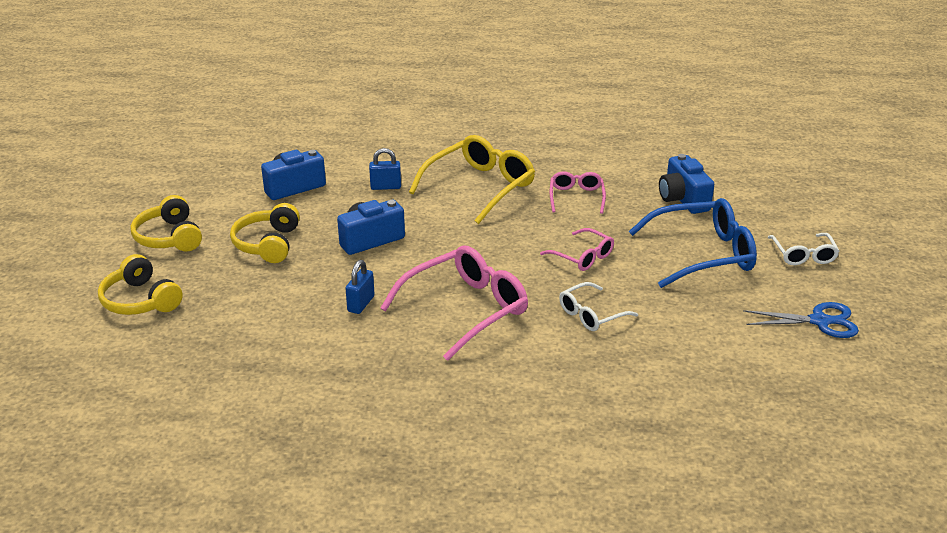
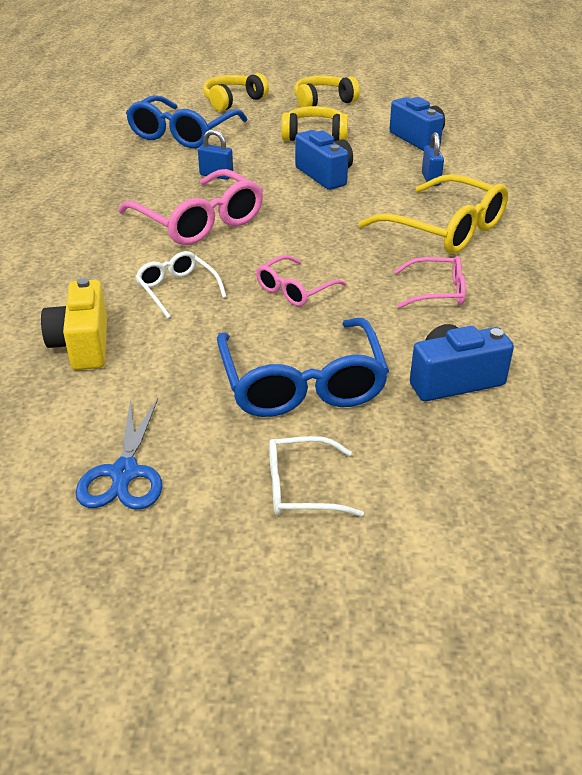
camera: 90 degrees right, 5 degrees up
(238, 333) = (182, 134): none -> blue glasses
(683, 357) = (82, 345): none -> yellow camera

